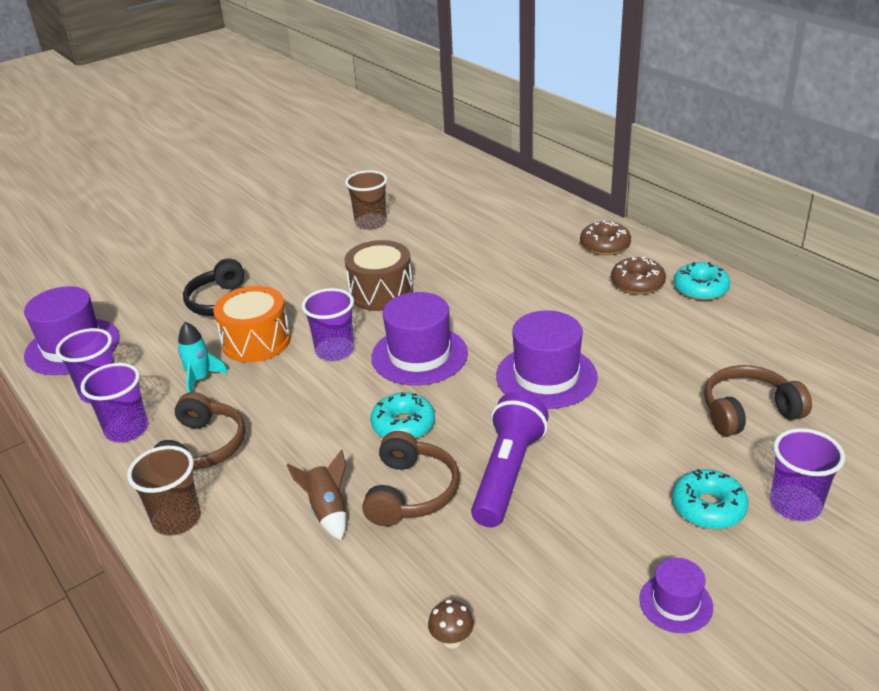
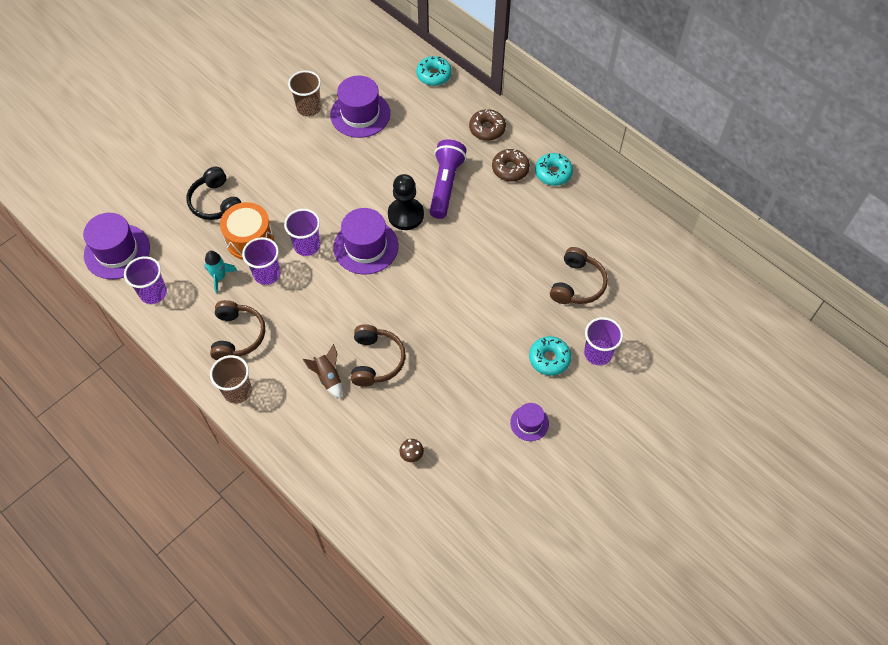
camera: 10 degrees left, 25 degrees up
(127, 430) = (183, 324): purple cup -> purple cup (267, 274)
(381, 292) = (329, 186): brown drum -> none
(403, 425) = (364, 308): turquoise donut -> turquoise donut (434, 75)
(483, 324) = (405, 215): none -> black pawn
(507, 473) = (432, 342): purple flashlight -> purple flashlight (445, 185)
(546, 376) = (451, 261): purple hat -> purple hat (360, 114)
(748, 412) = (577, 284): brown headphones -> brown headphones turned 135 degrees clockwise

